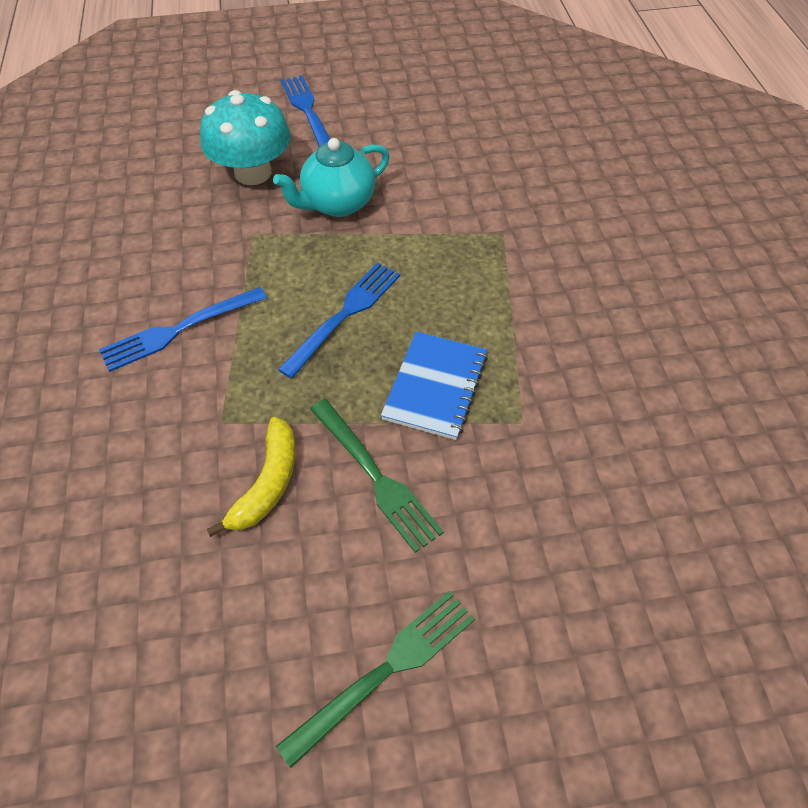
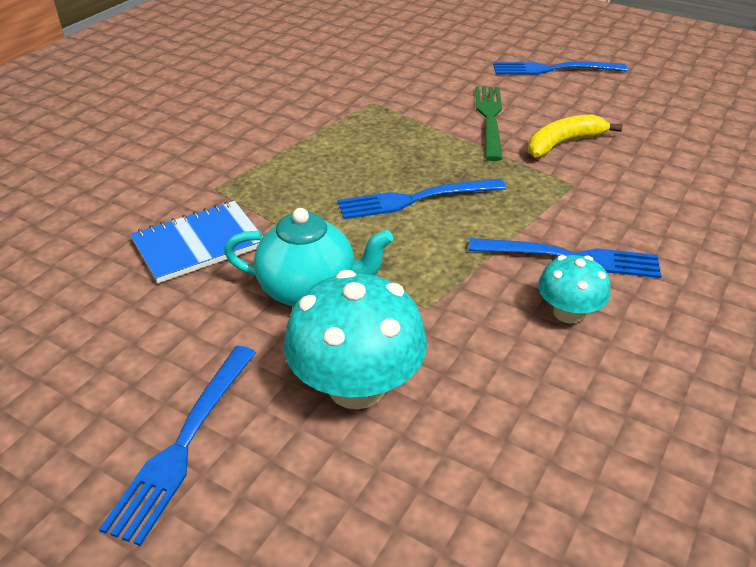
camera: 140 degrees left, 15 degrees down
(157, 281) = (568, 313): none -> turquoise mushroom
(386, 669) = (553, 69): green fork -> blue fork
(435, 387) = (401, 135): blue notebook -> blue notebook (198, 244)

